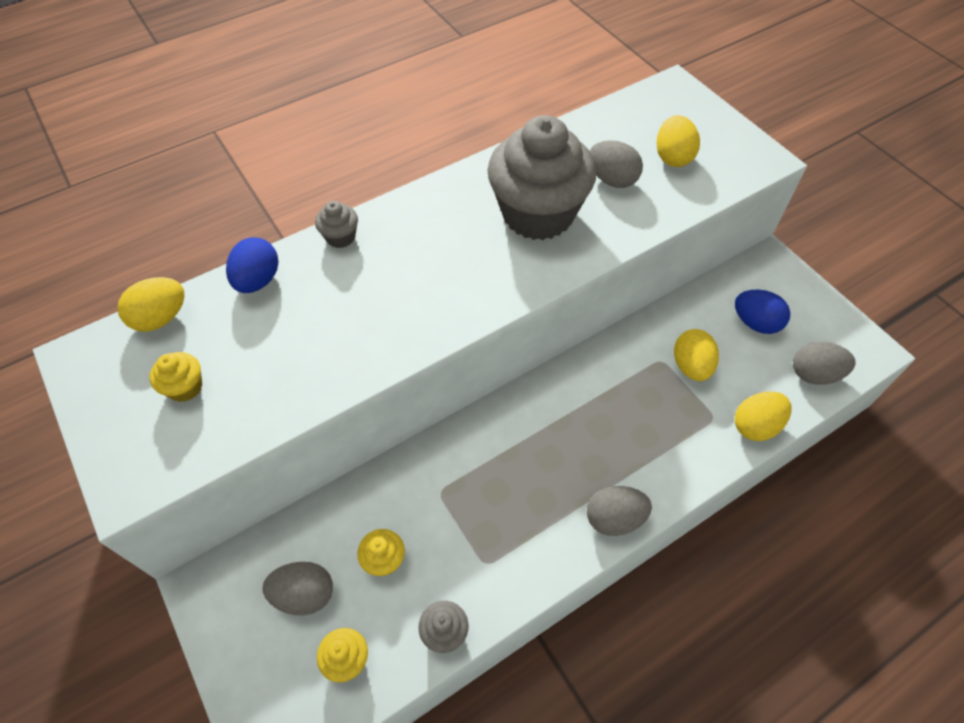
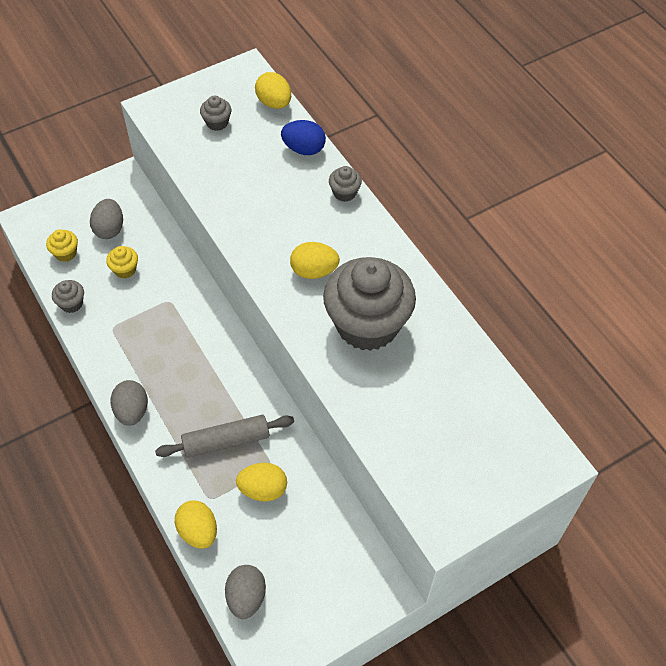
camera: 90 degrees right, 0 degrees up
(185, 387) = (217, 123): yellow cupcake -> grey cupcake
(612, 180) = (410, 386): grey egg -> none
(638, 406) = (226, 441): none -> grey rolling pin
(673, 157) = (442, 442): yellow egg -> yellow egg (314, 271)
(755, 323) = (308, 556): blue egg -> none

